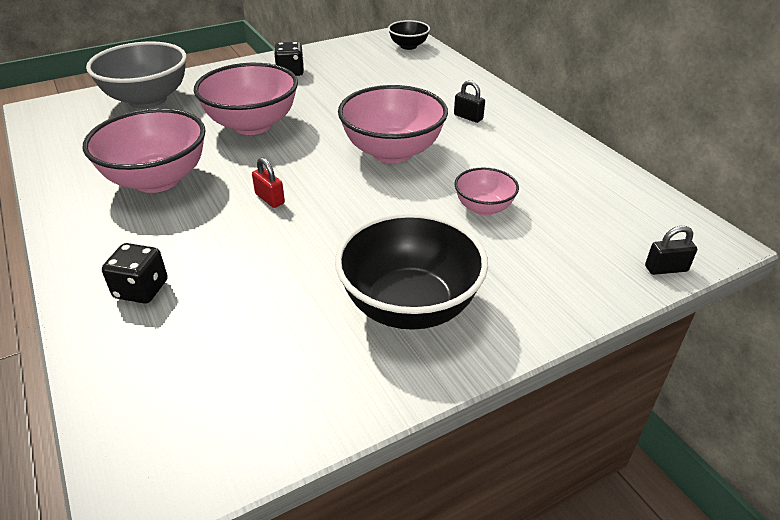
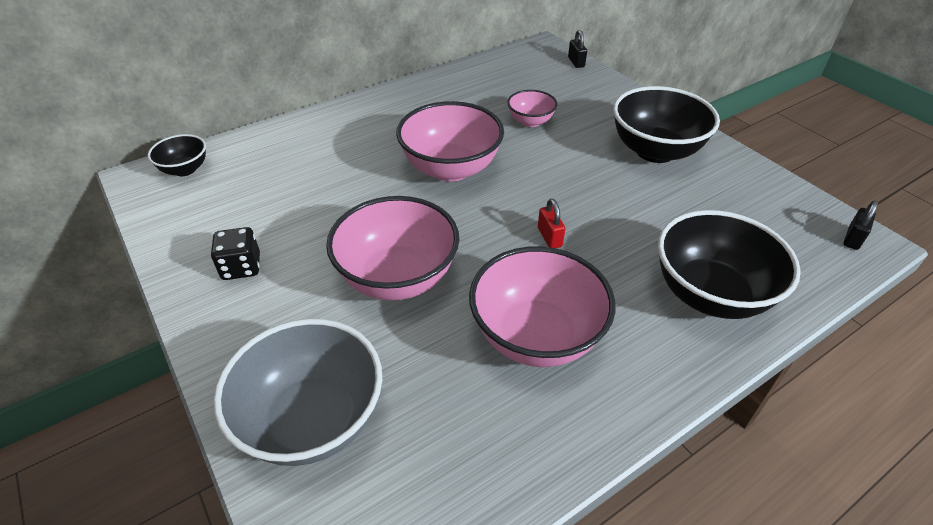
camera: 95 degrees left, 5 degrees up
(141, 289) = (710, 294): black dice -> black bowl
(270, 199) = (549, 237): red padlock -> red padlock turned 60 degrees counterclockwise
(468, 117) = (380, 127): black padlock -> black padlock (853, 238)

